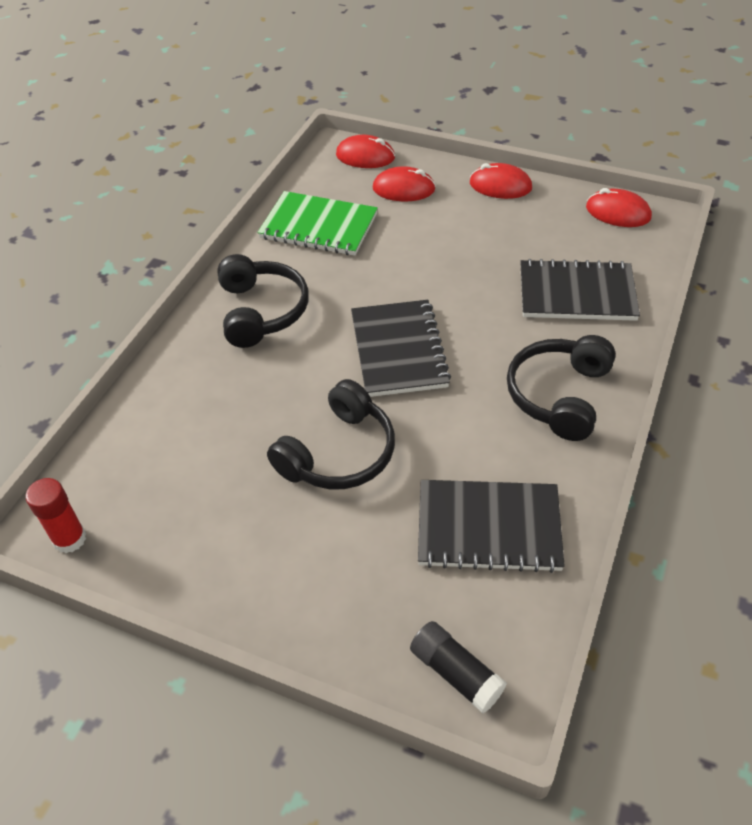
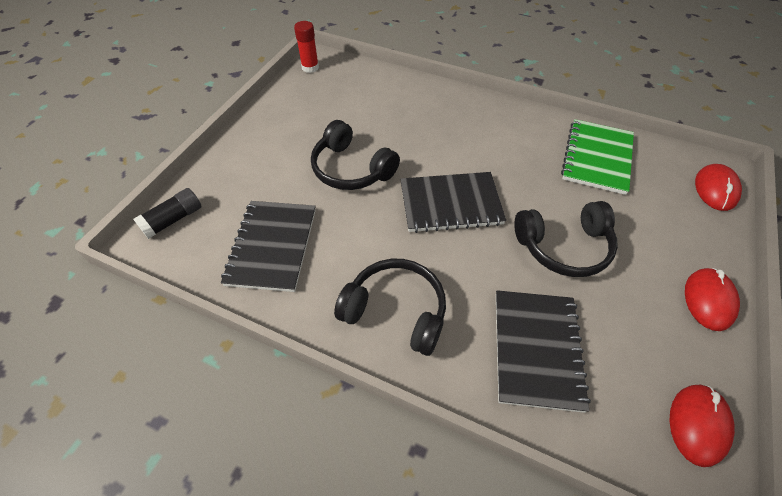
camera: 90 degrees right, 5 degrees up
(261, 311) = (489, 129): black headphones -> black headphones (563, 246)
(403, 189) = (672, 216): red mouse -> none

